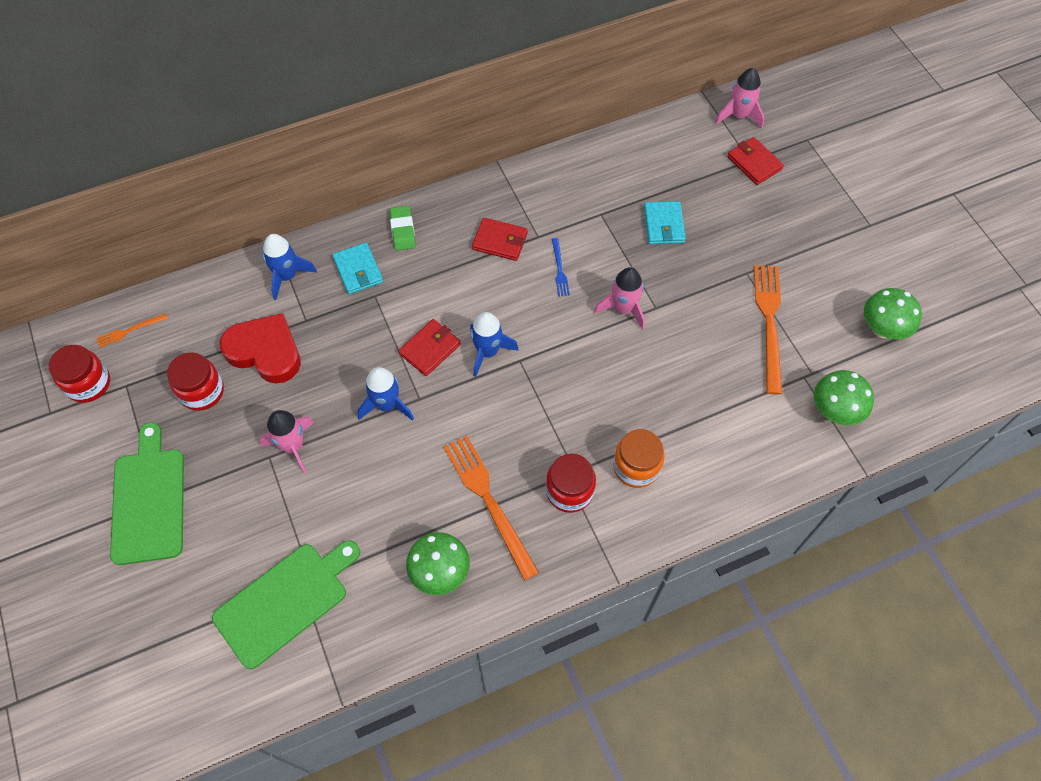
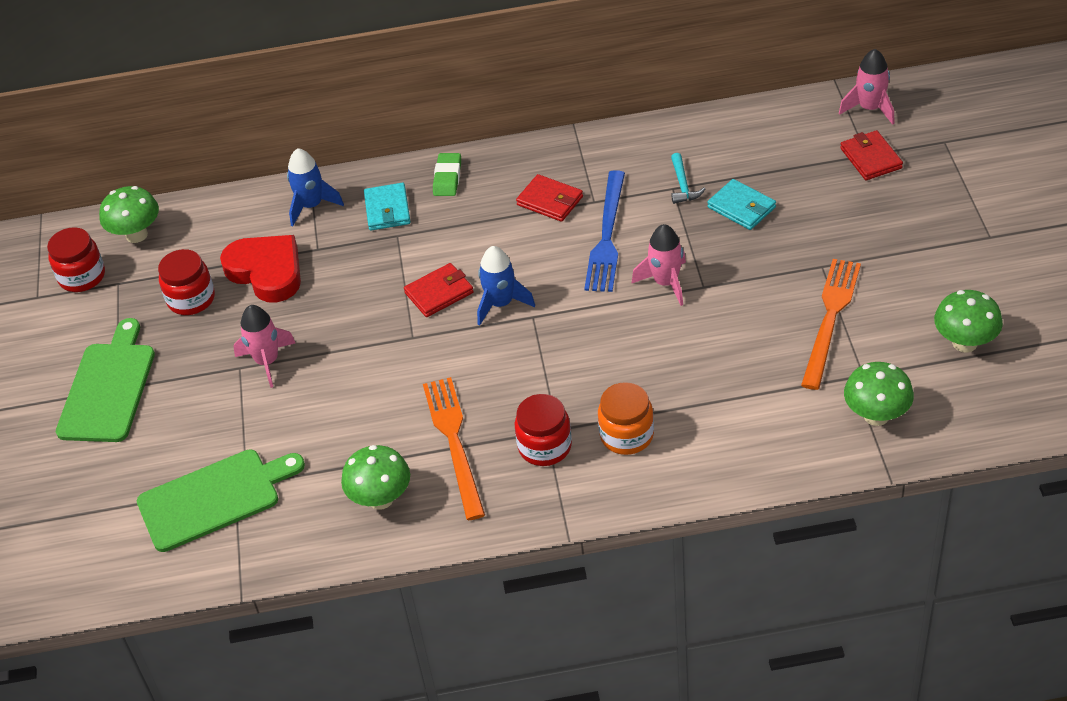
camera: 20 degrees right, 15 degrees down
(129, 331) = (136, 235): orange fork -> green mushroom
(387, 405) = (376, 338): blue rocket -> none
(559, 269) = (607, 236): blue fork -> blue fork, size x2.11
(608, 210) = (682, 185): none -> turquoise hammer
(664, 225) = (741, 207): turquoise wallet -> turquoise wallet turned 60 degrees counterclockwise

